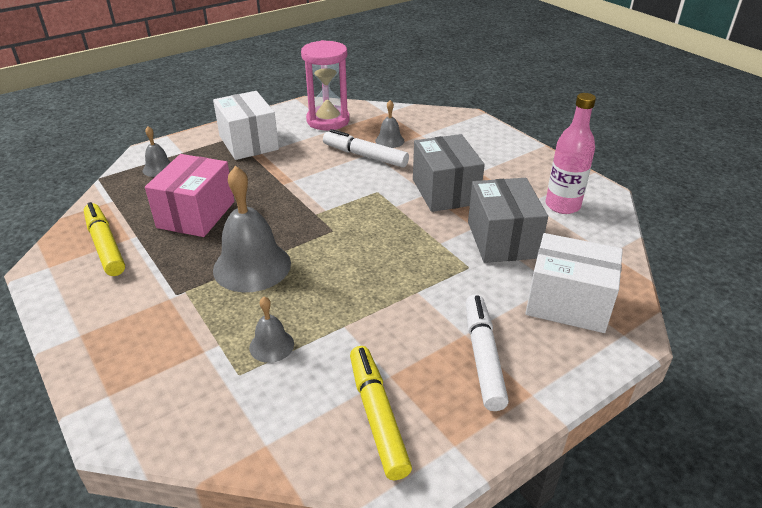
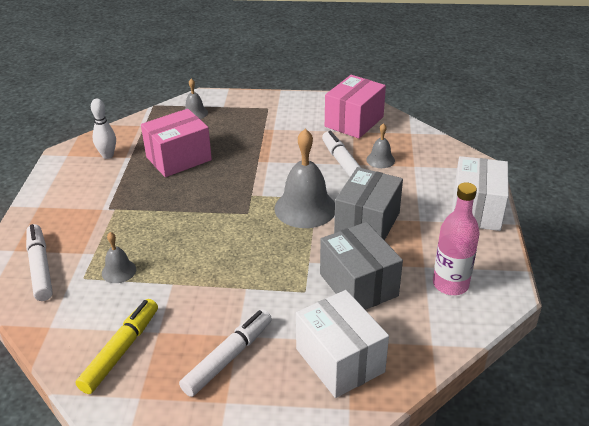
camera: 40 degrees right, 0 degrees up
(105, 245) = (107, 155): yellow marker -> white bowling pin
(170, 393) = (40, 267): none -> white marker
(248, 143) = (274, 117): white box -> white box (476, 210)
(252, 266) = (168, 212): grey bell -> grey bell (305, 208)
(328, 120) = (354, 122): pink hourglass -> pink box
(502, 240) = (358, 285): grey box -> grey box turned 60 degrees counterclockwise

